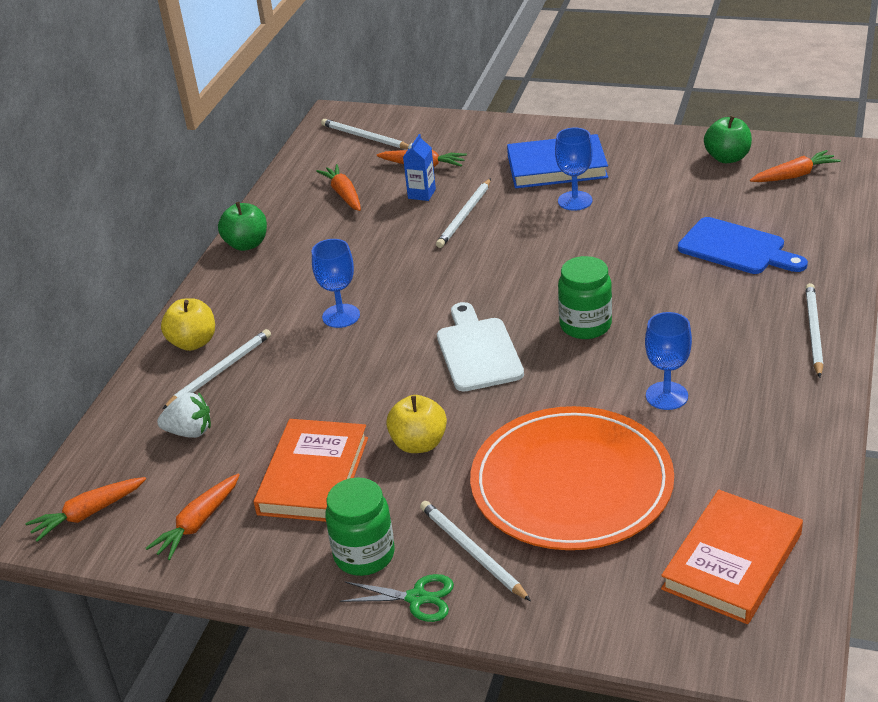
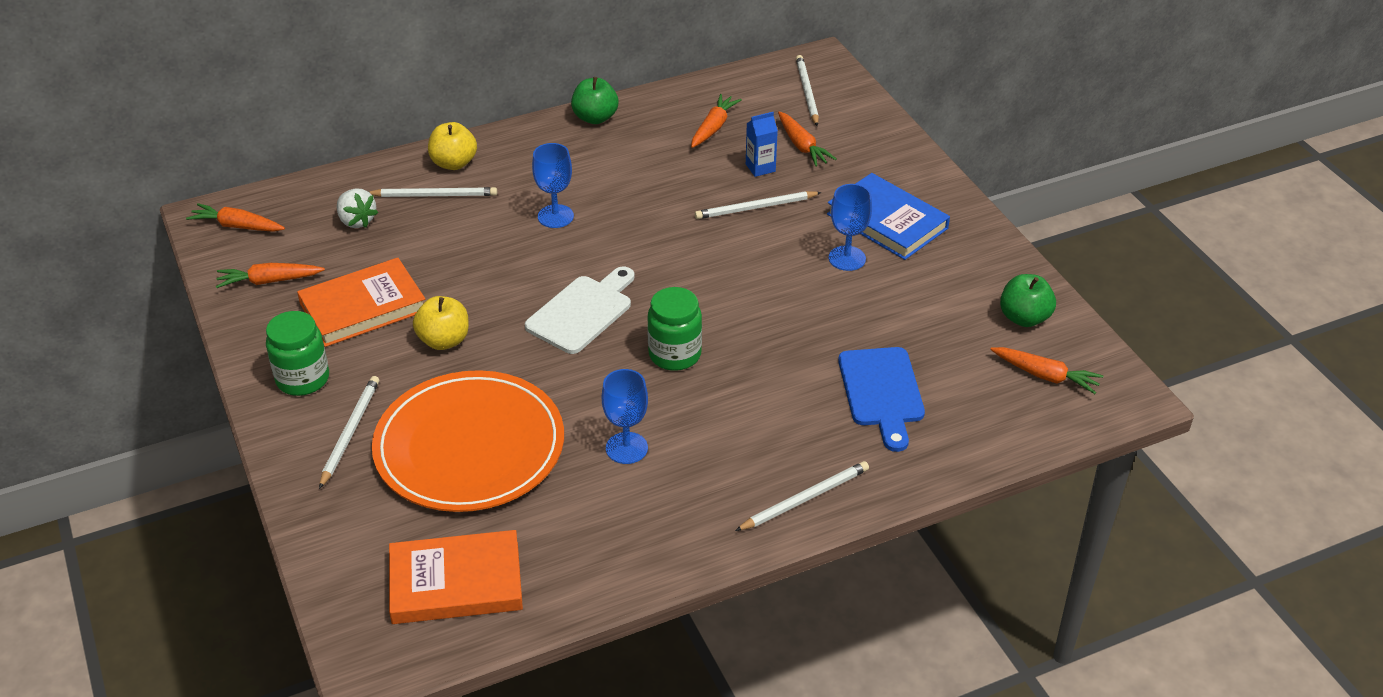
camera: 45 degrees right, 5 degrees up
(417, 598) = (281, 429): green scissors -> none

